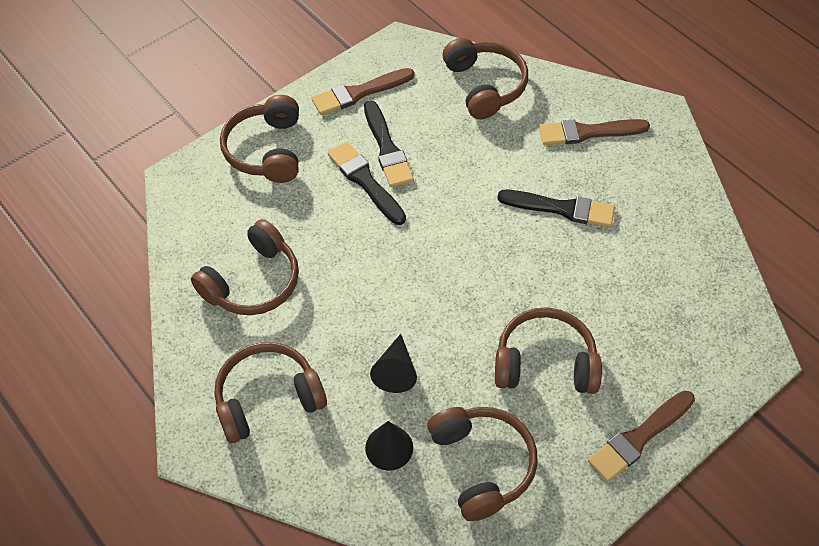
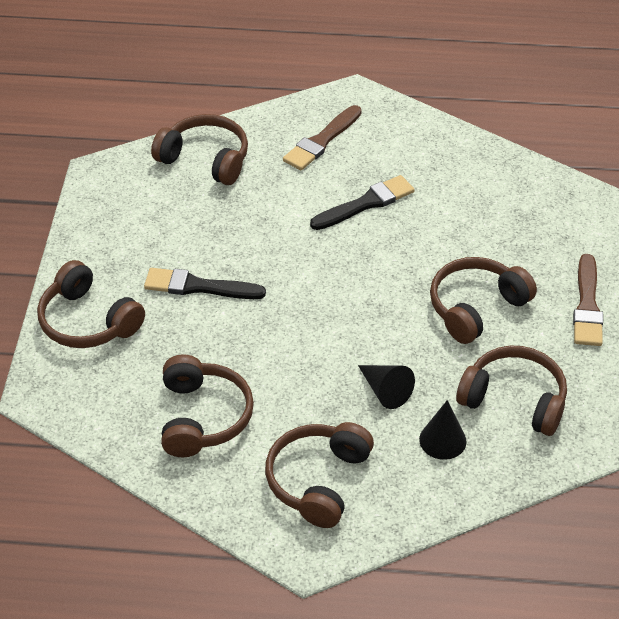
camera: 45 degrees left, 10 degrees down
(359, 93) = (111, 229): brown brush -> none
(387, 148) = (186, 252): black brush -> none

